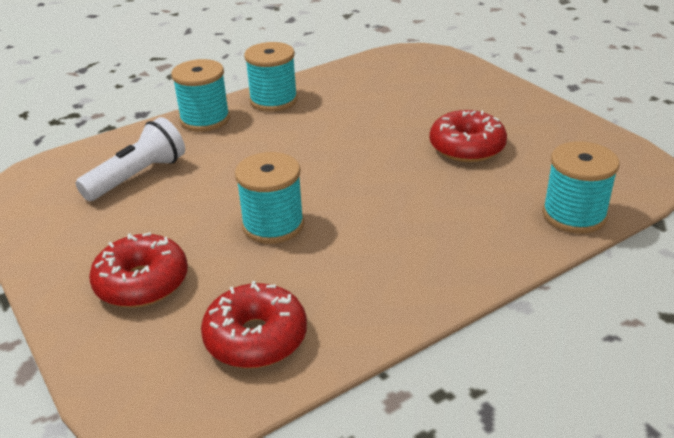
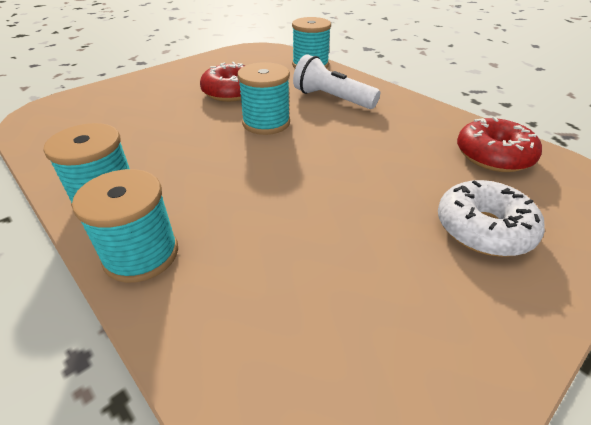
camera: 100 degrees left, 5 degrees up
(138, 176) = (297, 290): white flashlight -> white flashlight (332, 99)
(142, 283) = (483, 229): red donut -> white donut
(273, 225) = (361, 165): turquoise spool -> turquoise spool (266, 123)

